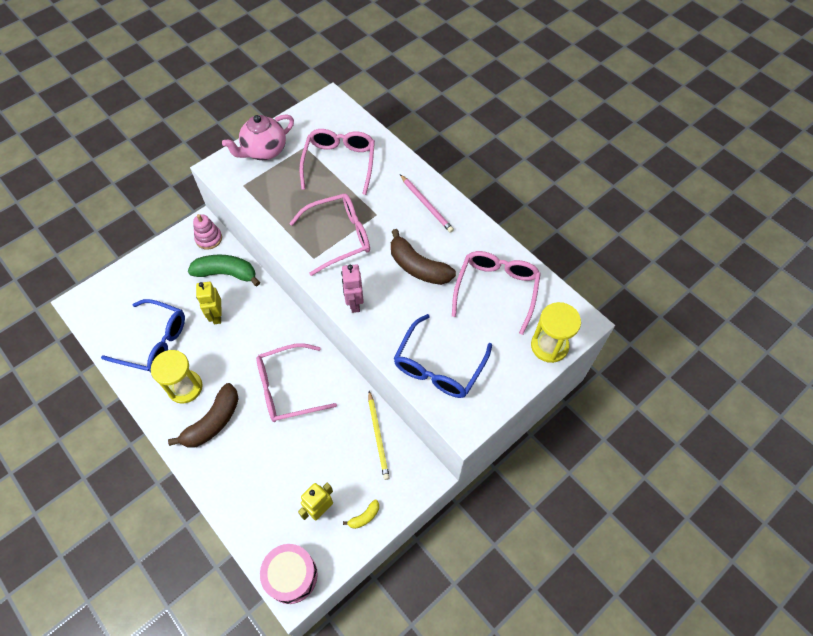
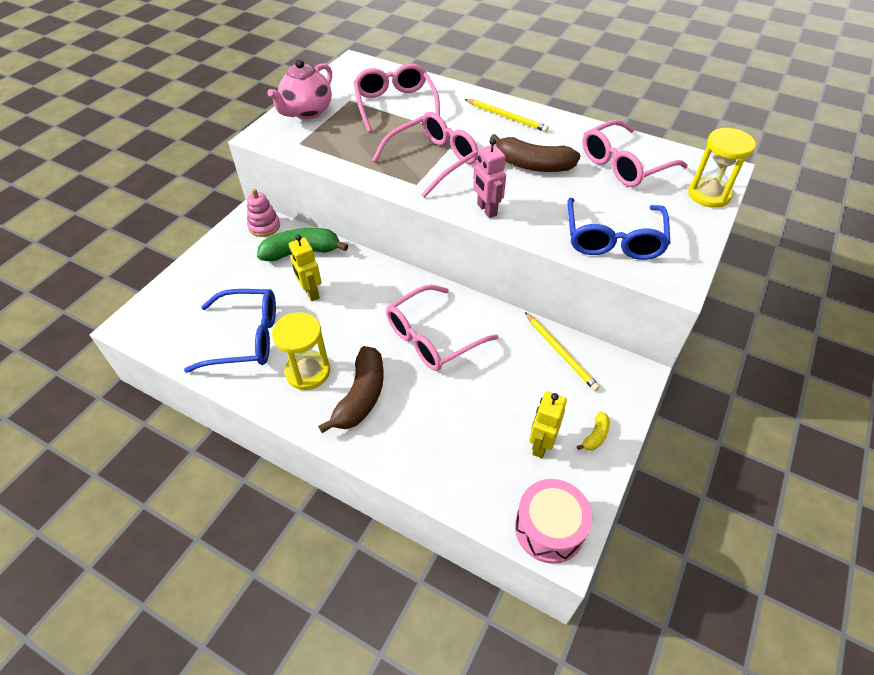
camera: 20 degrees left, 10 degrees down
(426, 205) = (506, 117): pink pencil -> yellow pencil
(496, 290) = (624, 164): pink glasses -> pink glasses turned 120 degrees counterclockwise

